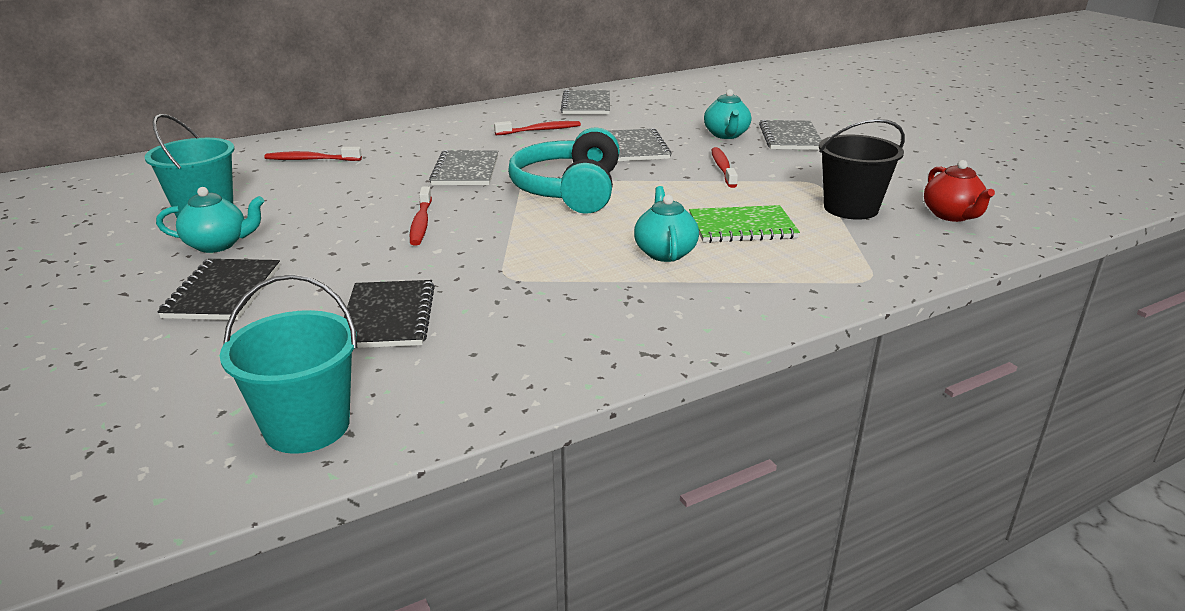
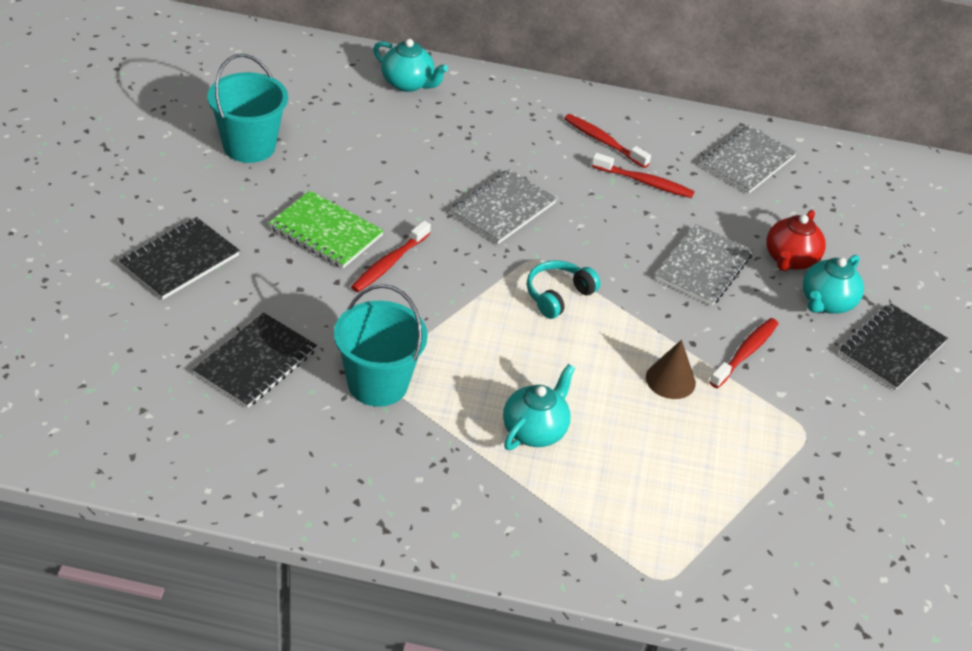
camera: 35 degrees right, 15 degrees up
(218, 245) = (222, 198): turquoise teapot -> turquoise teapot (408, 83)
(307, 426) = (115, 433): turquoise bucket -> turquoise bucket (377, 384)
(311, 160) = (393, 113): red toothbrush -> red toothbrush (603, 141)
(569, 190) = (558, 295): turquoise headphones -> turquoise headphones, size x0.51
(703, 195) = (670, 380): none -> brown cone
(742, 227) = (644, 444): green notebook -> green notebook (326, 232)
(790, 137) = (891, 349): grey notebook -> black notebook
(850, 208) = (785, 489): black bucket -> none
(951, 215) = (872, 566): red teapot -> red teapot (790, 259)

